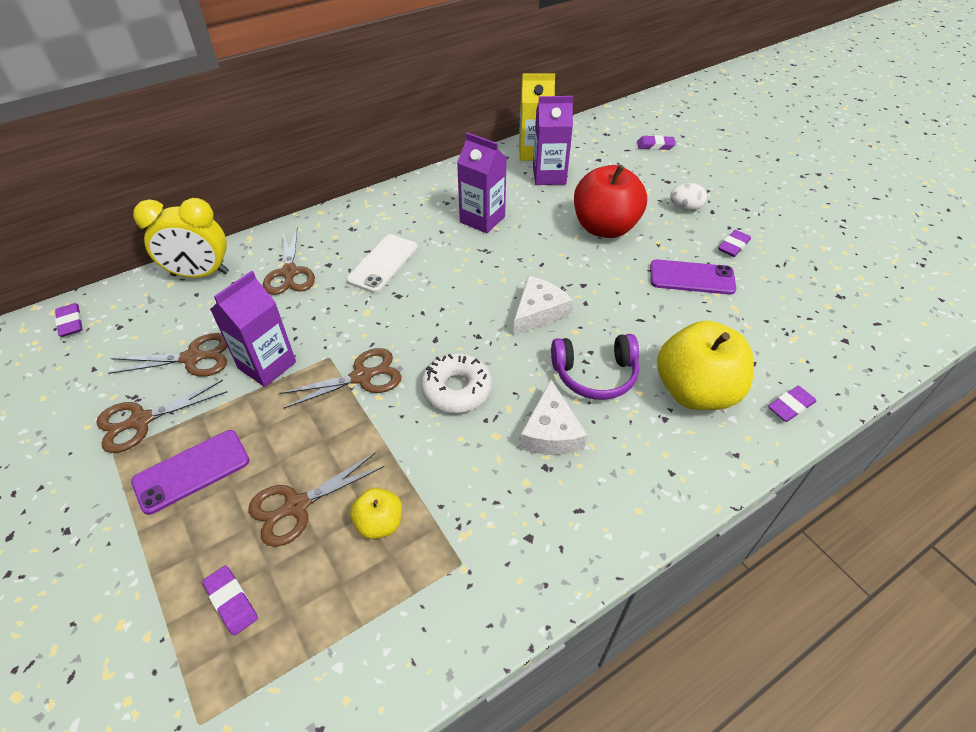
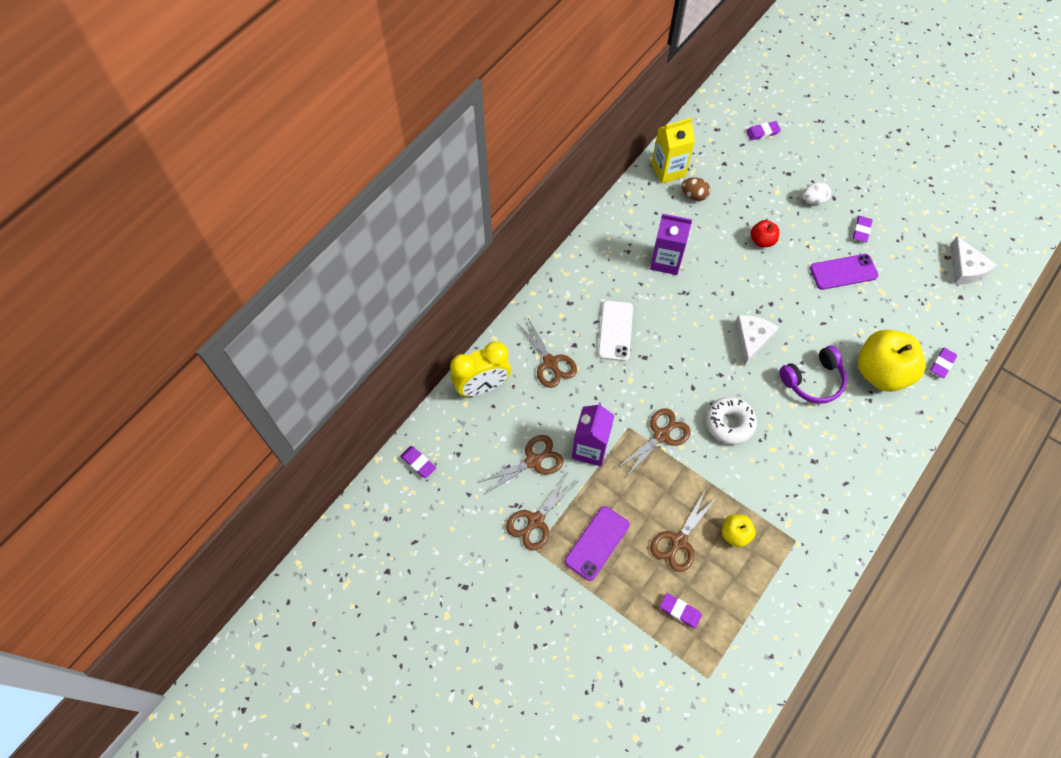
camera: 20 degrees left, 15 degrees up
(549, 176) = (694, 195): purple carton -> brown egg
(551, 432) = (805, 434): white cheese -> white cheese (965, 268)
(604, 228) = (762, 241): red apple -> red apple, size x0.49

